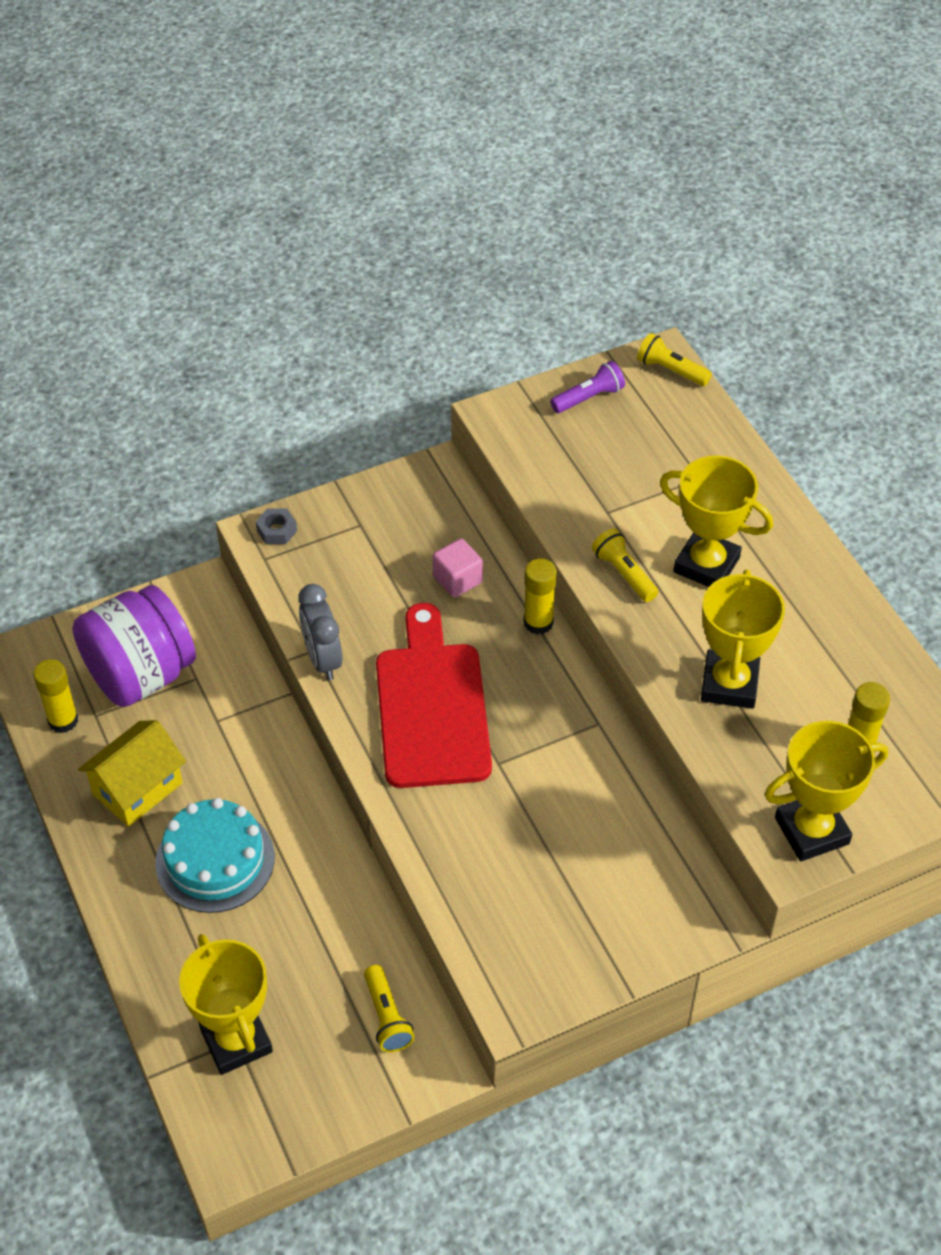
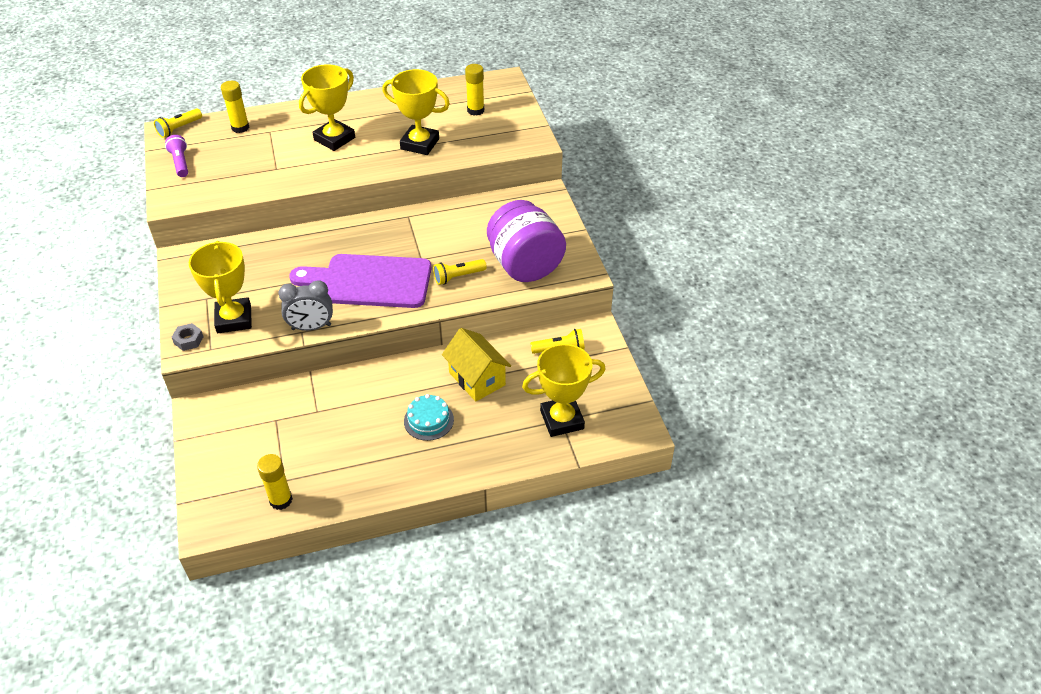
camera: 80 degrees left, 5 degrees down
(137, 788) = (357, 458): yellow house -> yellow house (477, 379)
(140, 675) = (259, 451): purple jar -> purple jar (525, 265)
(215, 860) = (428, 420): turquoise cake -> turquoise cake, size x0.63
(432, 707) = (370, 281): red cutting board -> purple cutting board
(457, 580) = (276, 259): pink cube -> none
(538, 622) = (326, 229): yellow glue stick -> yellow glue stick (240, 127)
(624, 573) = (326, 169): yellow flashlight -> yellow flashlight (458, 277)
(811, 831) = (521, 133): yellow trophy -> yellow trophy (234, 319)

